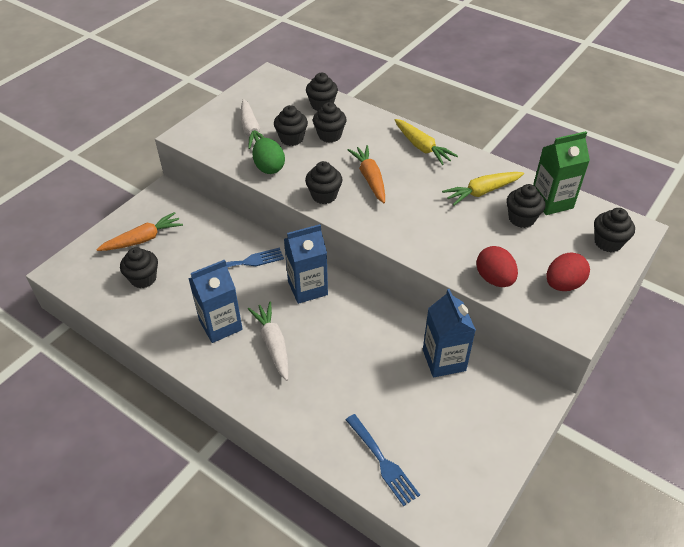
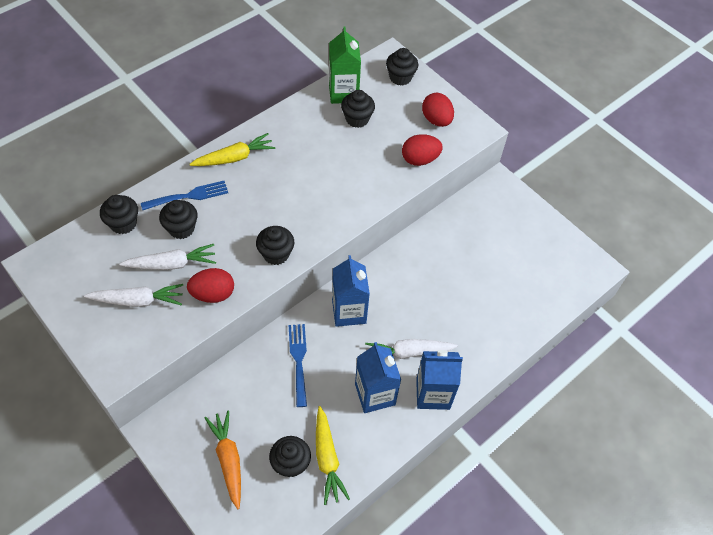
camera: 80 degrees left, 10 degrees up
(269, 167) = (213, 294): green egg -> red egg
(291, 138) = (171, 264): black cupcake -> white carrot
(370, 178) = (265, 211): orange carrot -> none
(383, 462) = (538, 297): blue fork -> blue fork (189, 196)
(444, 360) = (454, 231): blue carton -> blue carton (433, 394)
(482, 192) = (315, 133): yellow carrot -> yellow carrot (327, 458)

